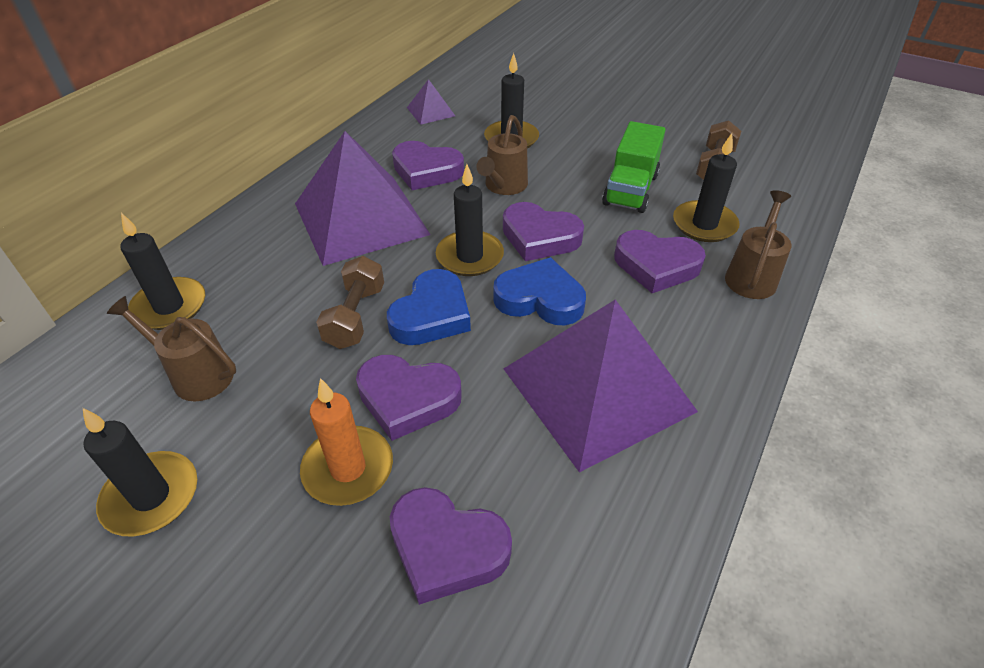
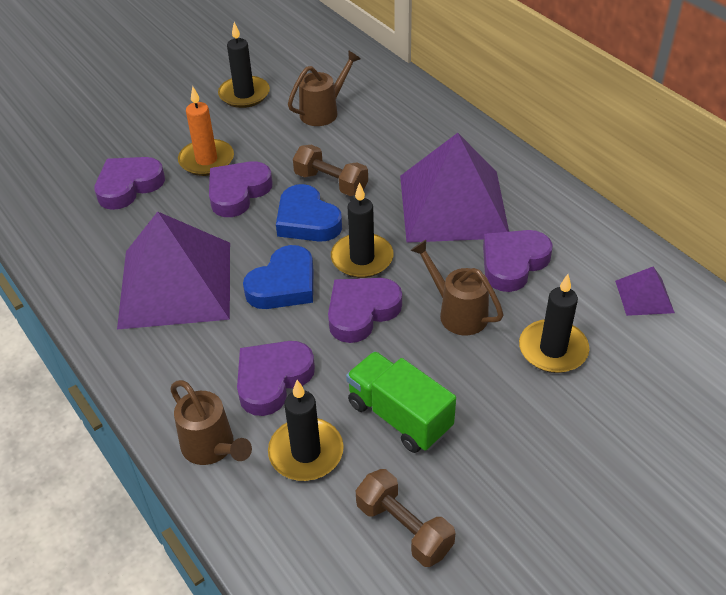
camera: 115 degrees right, 0 degrees up
(169, 307) = (396, 104): black candle -> none

